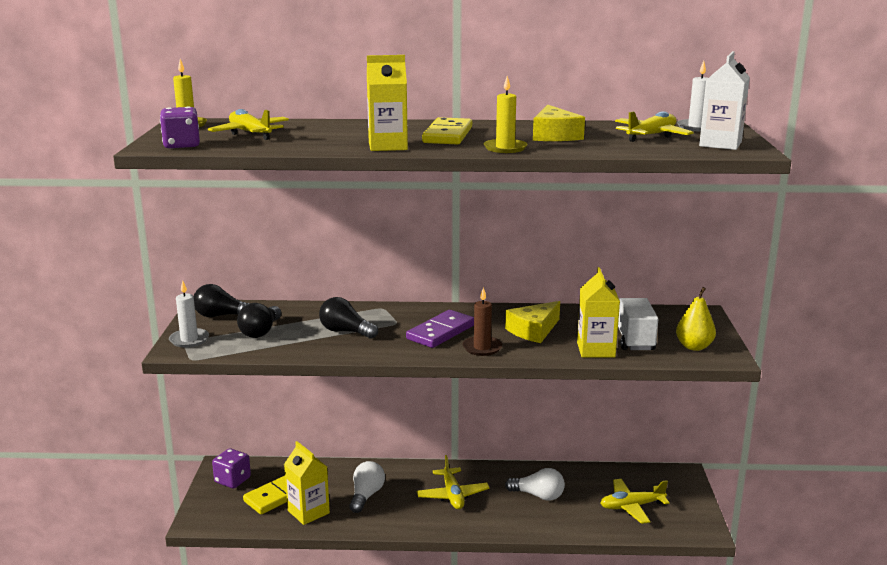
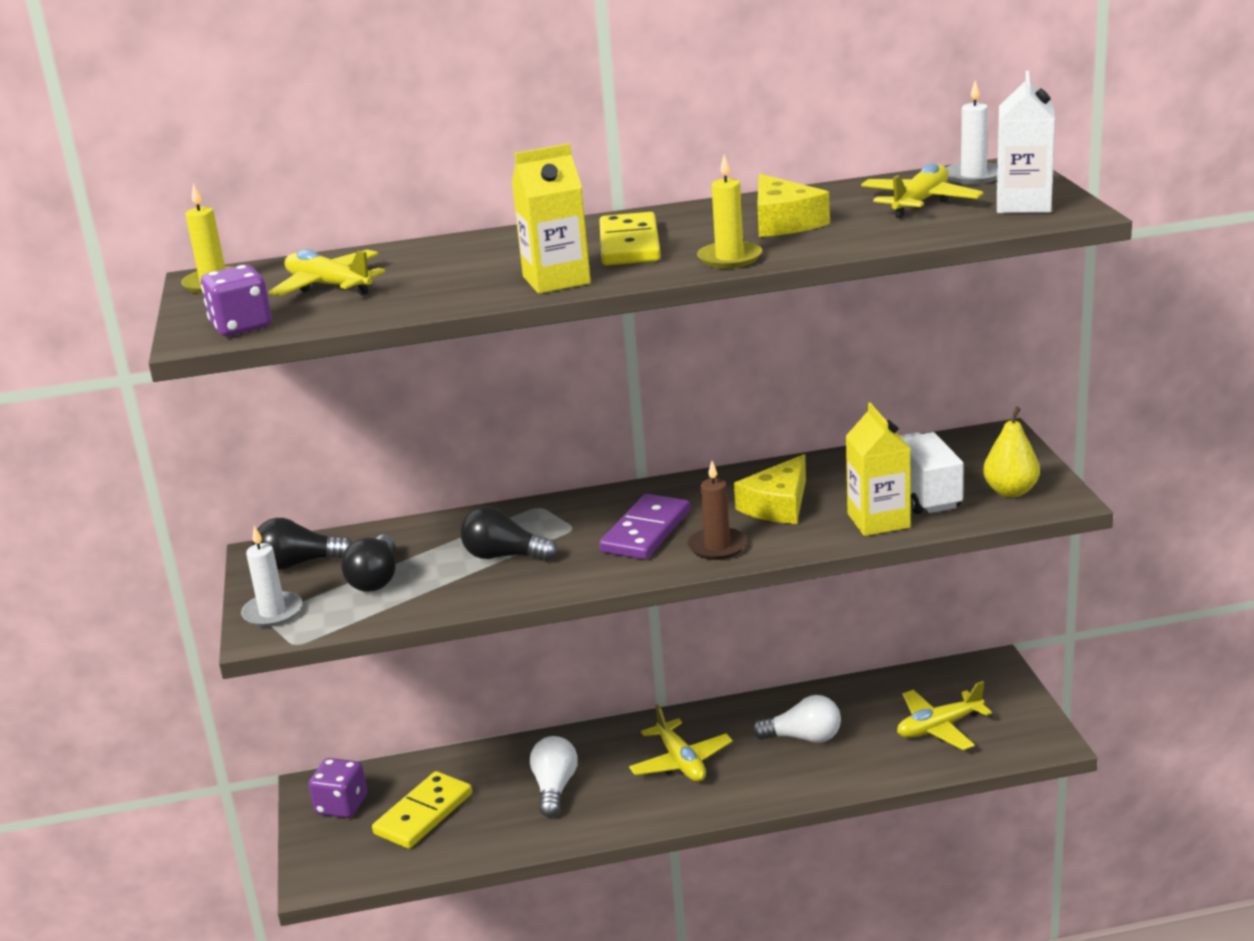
camera: 10 degrees left, 5 degrees up
(308, 512) = (479, 830): yellow carton -> none

